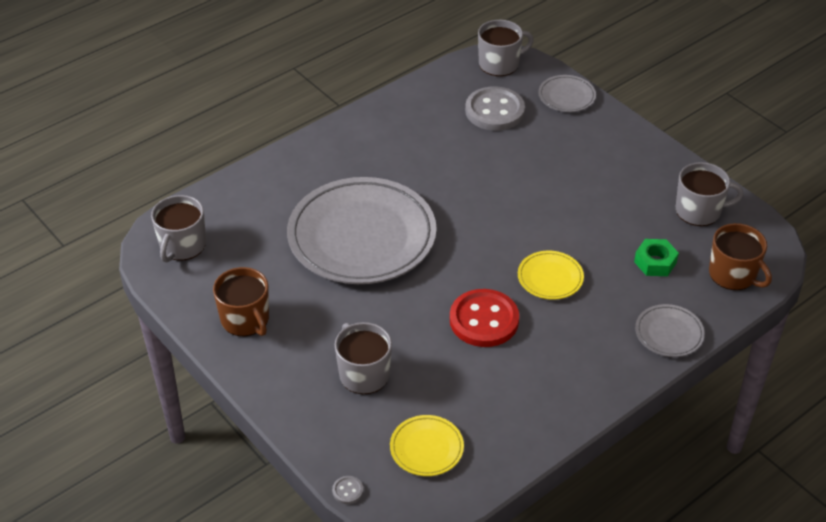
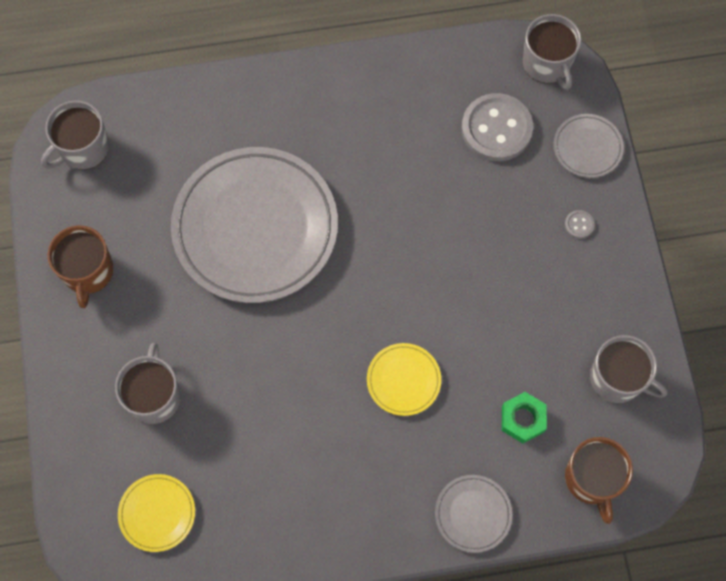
camera: 30 degrees right, 25 degrees up
(347, 491) = (61, 518): grey button -> grey button (579, 225)
(484, 320) = (305, 396): red button -> none
(500, 64) = (547, 64): grey mug -> grey mug turned 60 degrees clockwise

